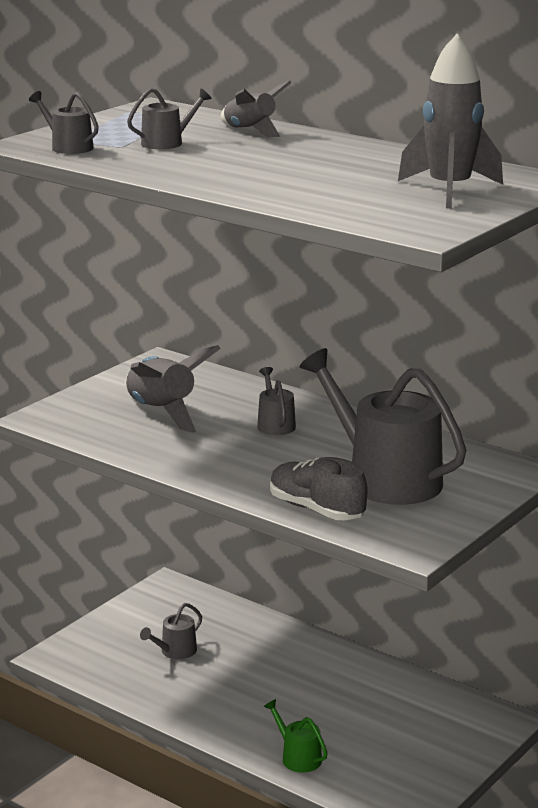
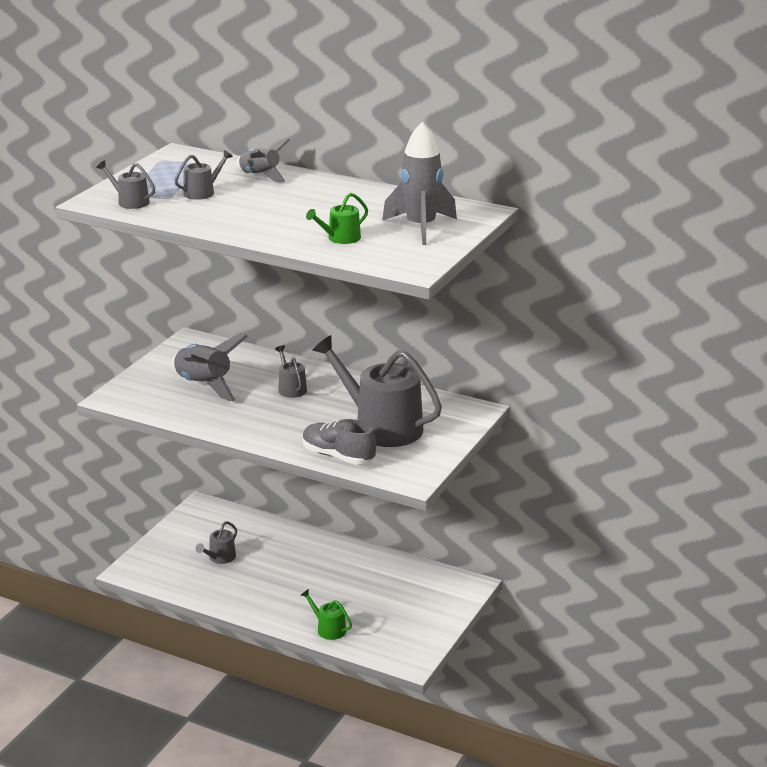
camera: 10 degrees left, 5 degrees up
(333, 196) = (340, 238): none -> green watering can

